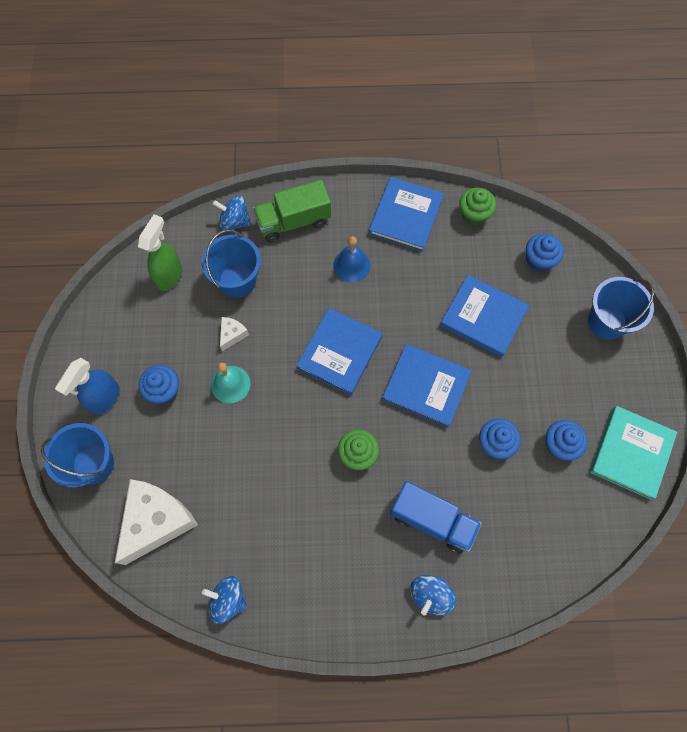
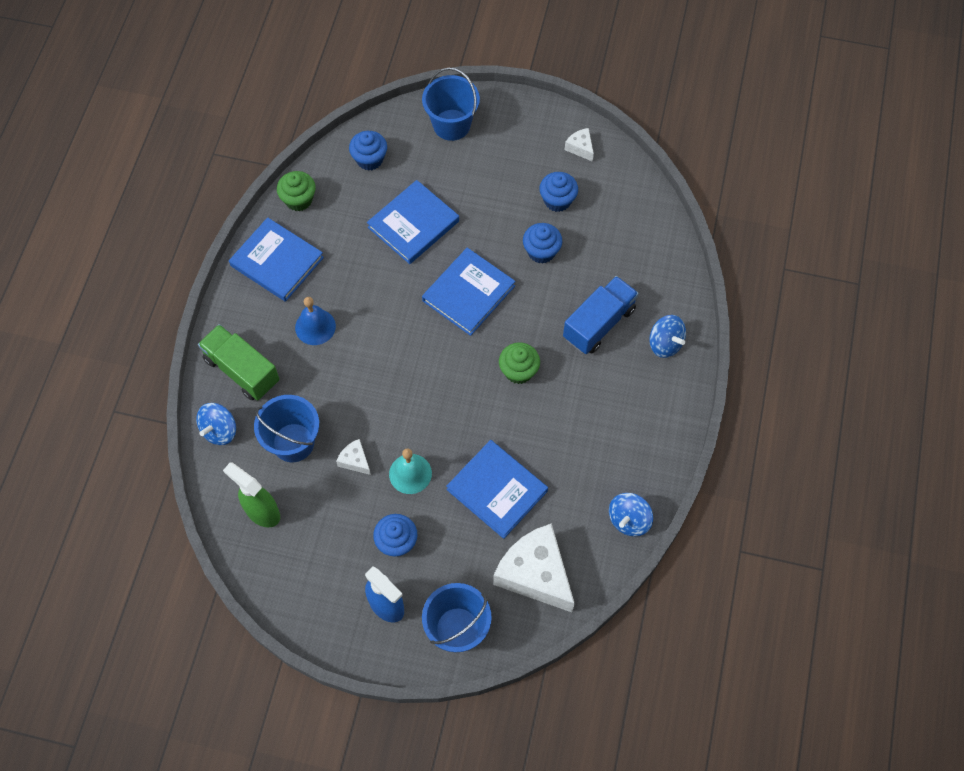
camera: 75 degrees left, 5 degrees down
(293, 221) = (242, 370): green truck -> green truck turned 135 degrees clockwise
(339, 352) = (409, 361): blue book -> blue book (497, 490)
(631, 453) = (580, 148): turquoise book -> white cheese

